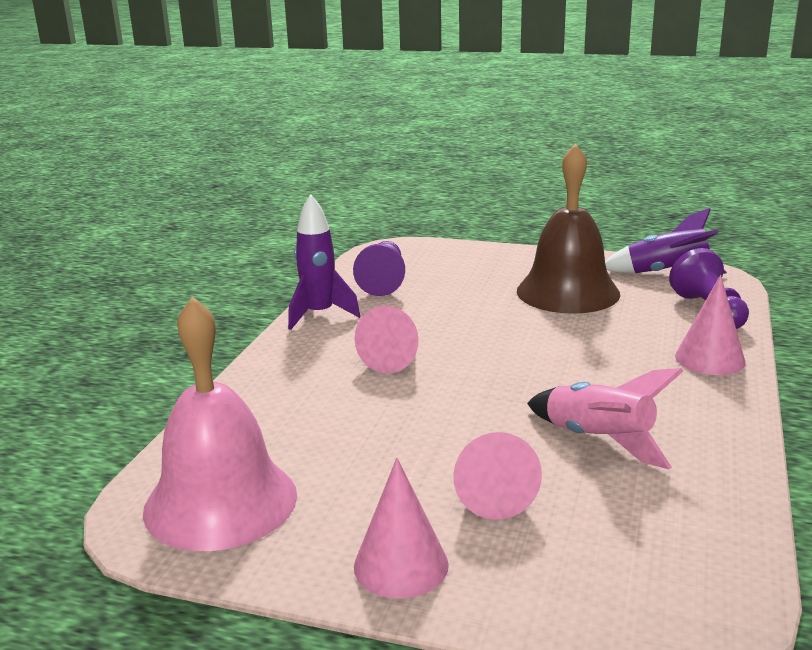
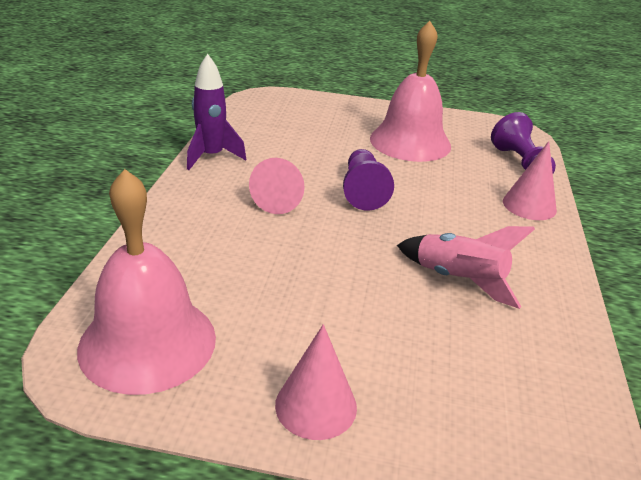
camera: 10 degrees left, 10 degrees up
(383, 281) = (261, 127): purple pawn -> purple pawn (363, 191)
(492, 492) = (381, 330): pink cone -> none
(568, 292) = (410, 142): brown bell -> pink bell
(666, 273) = (482, 128): purple rocket -> none

